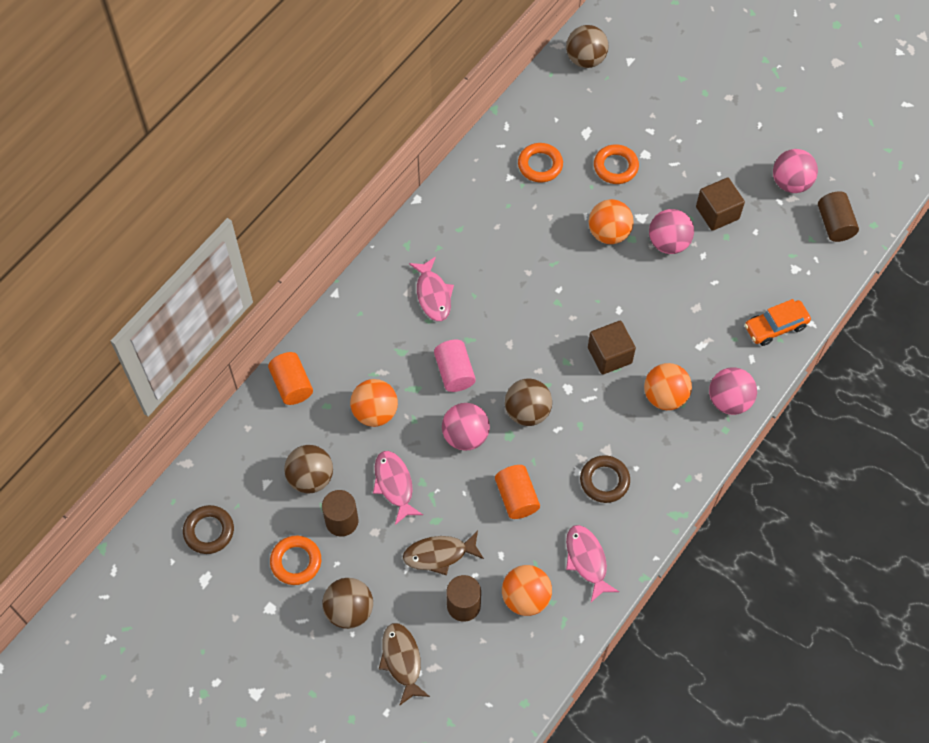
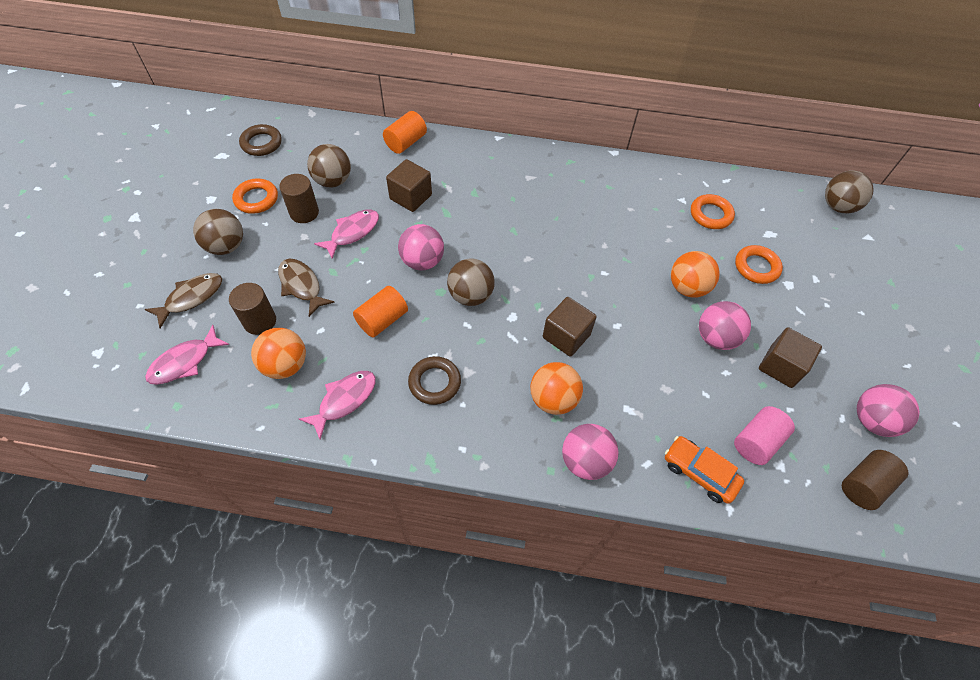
camera: 60 degrees right, 5 degrees down
(375, 412) = (410, 197): orange ball -> brown cube
(433, 295) = (538, 192): pink fish -> pink fish (184, 362)
(454, 372) = (477, 232): pink cylinder -> pink cylinder (756, 441)

